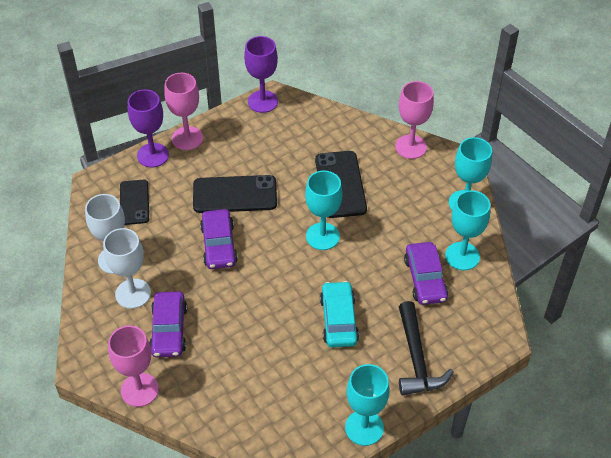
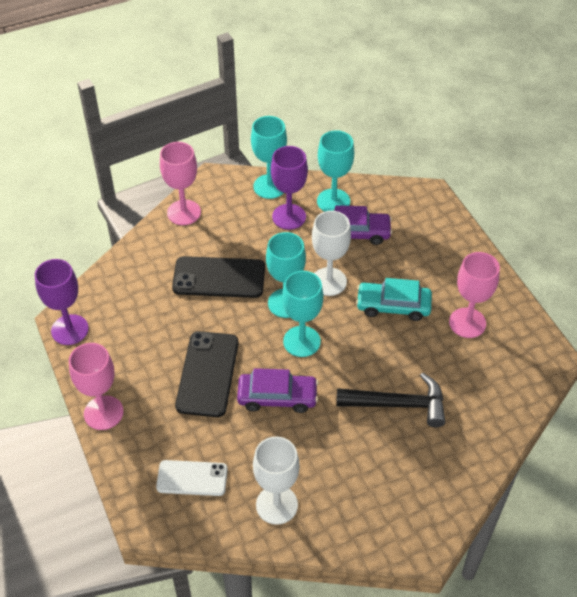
camera: 80 degrees left, 0 degrees up
(133, 293) = (330, 489): white goblet -> white goblet (329, 281)
(134, 202) = (192, 478): black phone -> white phone
(139, 390) = (460, 491): pink goblet -> pink goblet (467, 323)
(153, 155) = (120, 452): purple goblet -> purple goblet (289, 217)
(169, 330) = (385, 456): purple car -> none
(364, 428) = (515, 306): turquoise goblet -> turquoise goblet (301, 341)
(416, 358) = (444, 255): black hammer -> black hammer (398, 404)

